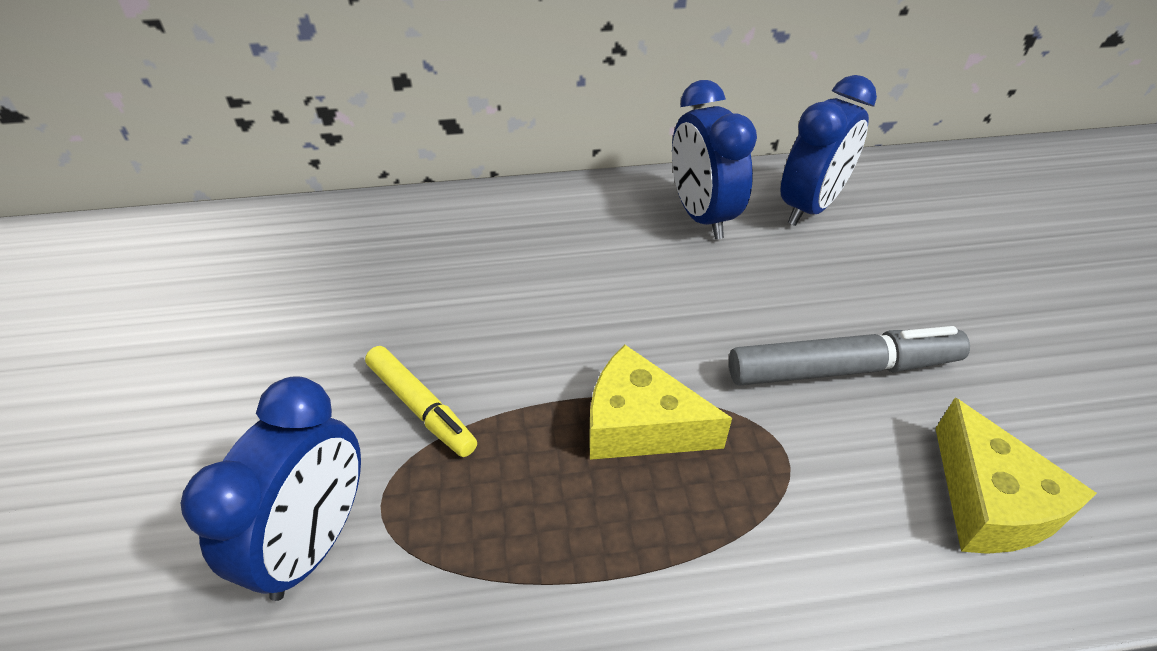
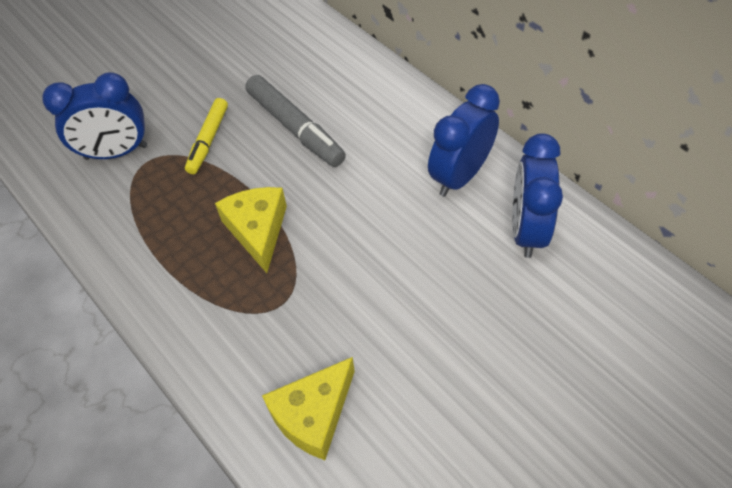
camera: 60 degrees right, 10 degrees up
(810, 207) = (526, 229): blue clock -> blue clock turned 90 degrees clockwise
(842, 369) = (370, 306): grey marker -> grey marker (295, 128)

